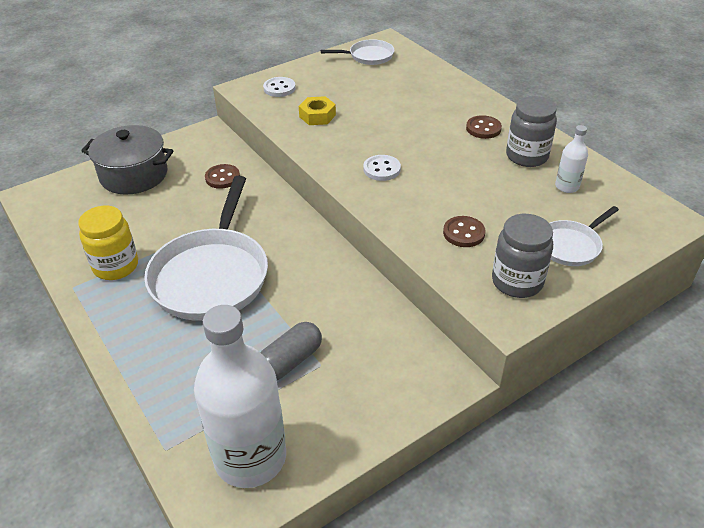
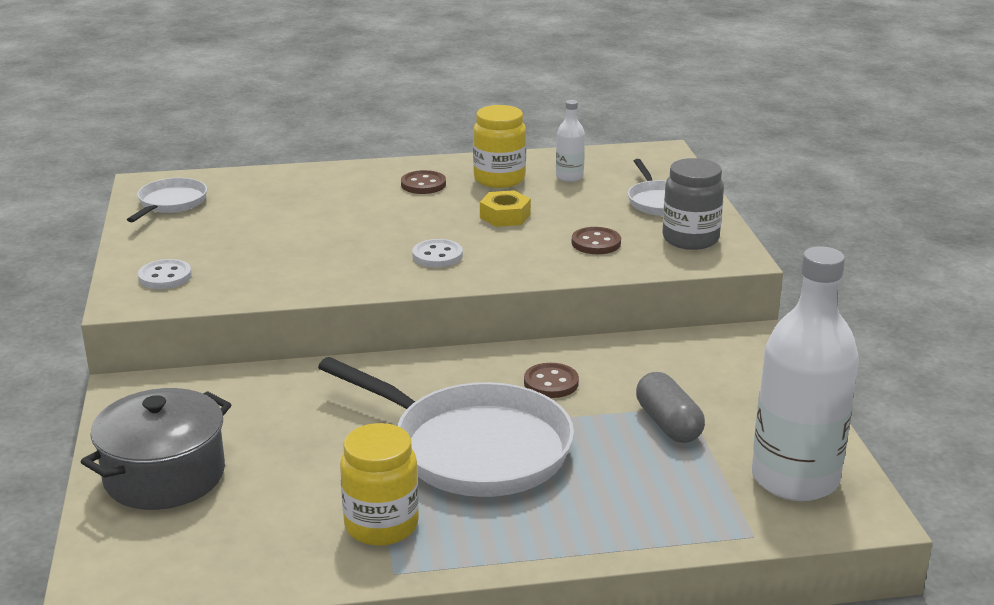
camera: 65 degrees left, 15 degrees down
(222, 178) = (264, 400): brown button -> brown button (551, 383)
(317, 116) = (272, 267): yellow nut -> yellow nut (505, 216)
(526, 156) = (499, 179): grey jar -> yellow jar

